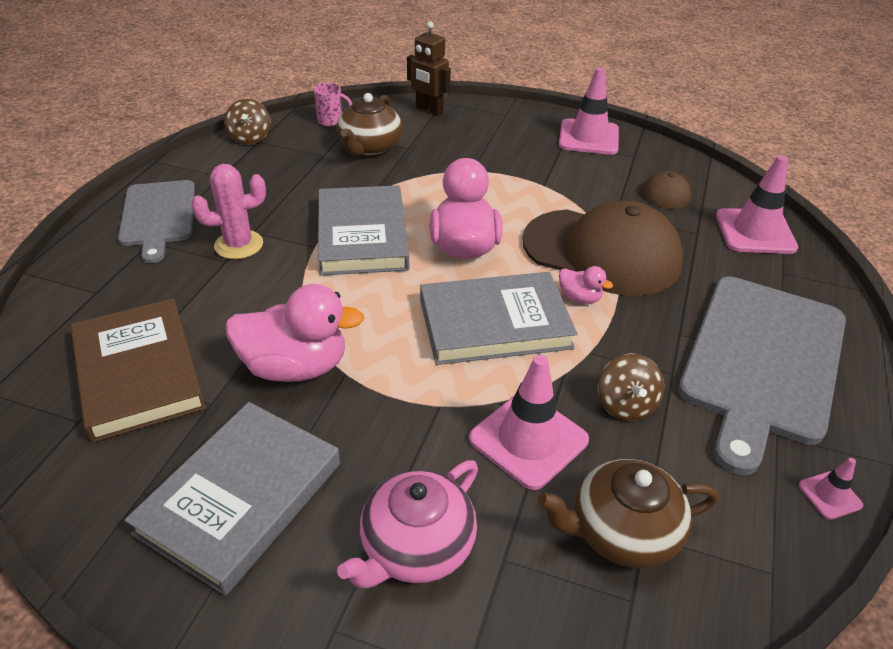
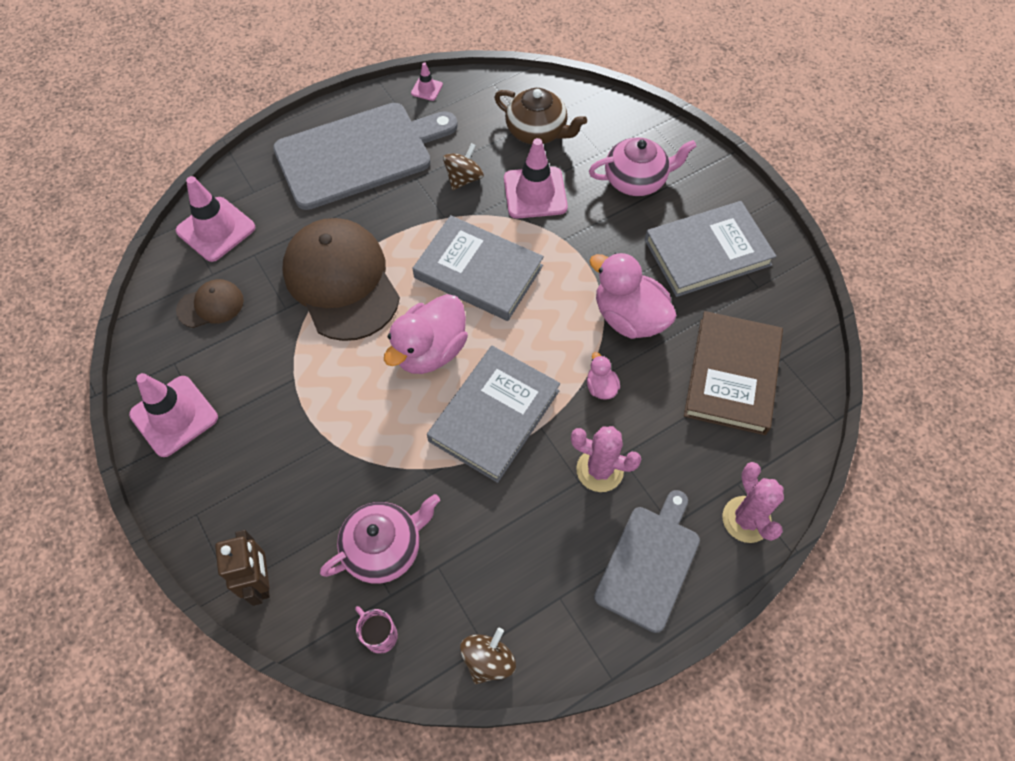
camera: 140 degrees left, 20 degrees up
(77, 273) = (746, 519): none -> pink cactus
(369, 147) = (384, 547): brown teapot -> pink teapot
(579, 298) = (404, 256): pink duck -> pink duck (601, 387)

